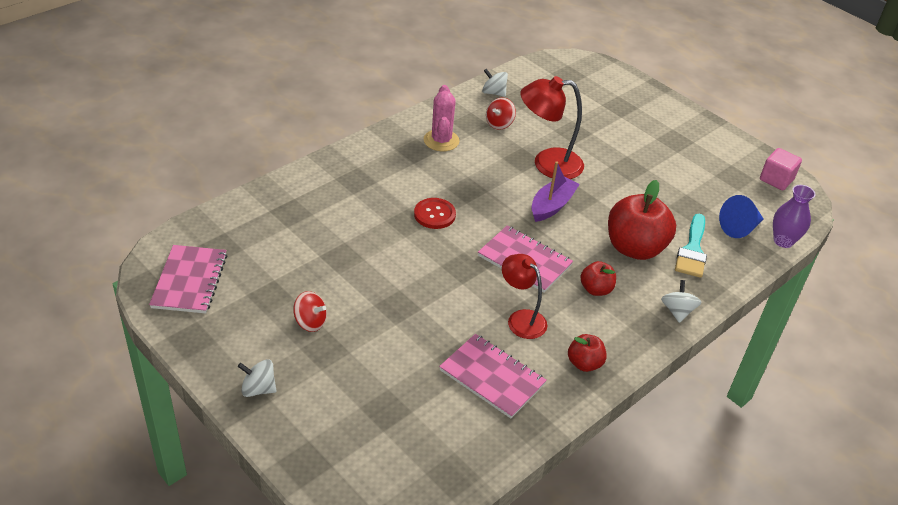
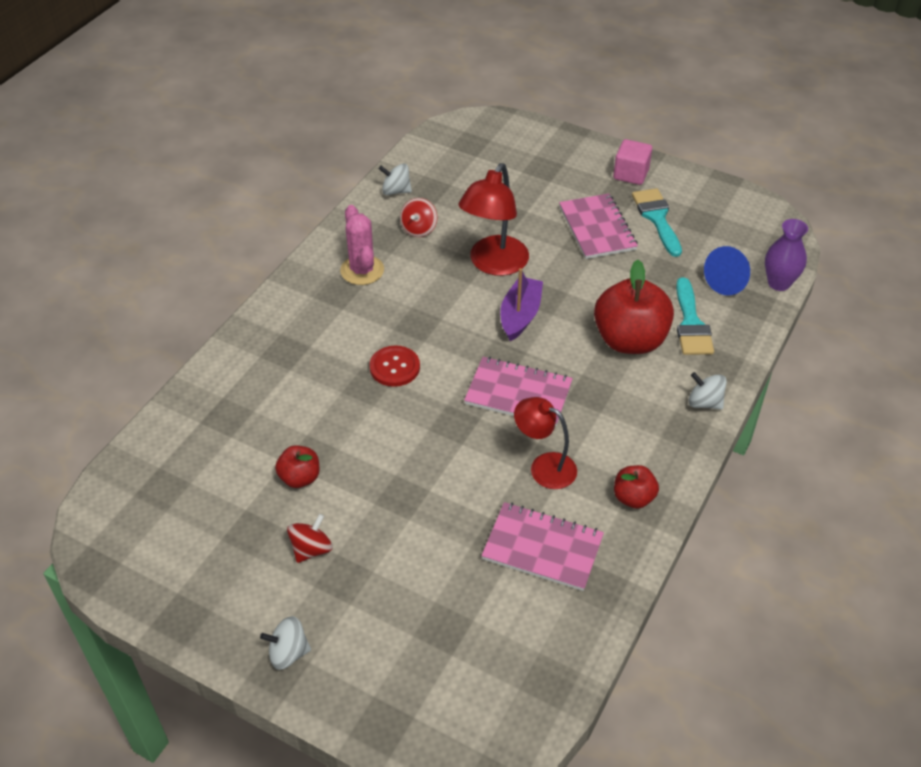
camera: 15 degrees left, 5 degrees up
(190, 281) = (145, 544): pink notebook -> pink notebook (597, 228)
(310, 322) = (311, 549): red spinning top -> red spinning top turned 60 degrees counterclockwise
(547, 164) = (493, 264): red lamp -> red lamp turned 45 degrees counterclockwise
(596, 289) = (609, 404): red apple -> red apple (300, 478)
(677, 311) = (704, 402): white spinning top -> white spinning top turned 45 degrees counterclockwise
(698, 166) = (657, 218): none -> turquoise brush
(776, 180) = (743, 211): pink cube -> pink cube (631, 174)

